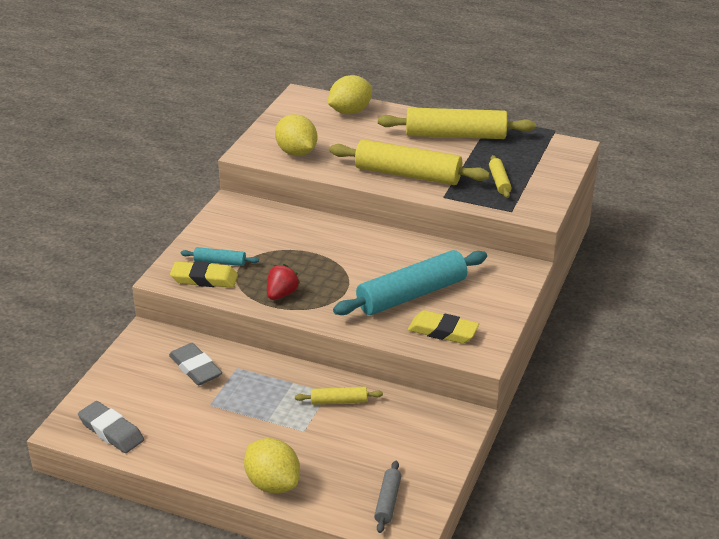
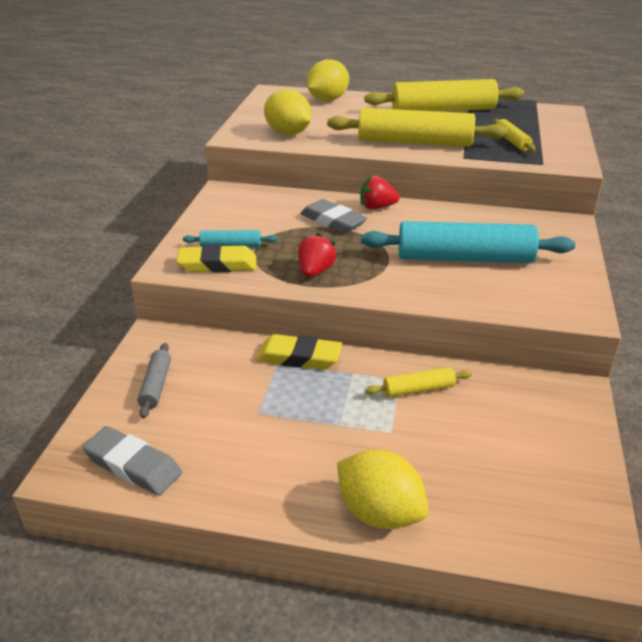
camera: 10 degrees left, 0 degrees up
(195, 368) = (226, 370): grey eraser -> grey eraser (333, 221)
(360, 235) = (377, 207): none -> red strawberry
(388, 501) = (546, 517): grey rolling pin -> grey rolling pin (156, 385)
(411, 295) = (464, 258): turquoise rolling pin -> turquoise rolling pin turned 45 degrees clockwise
(443, 331) = (522, 292): yellow eraser -> yellow eraser (299, 357)

